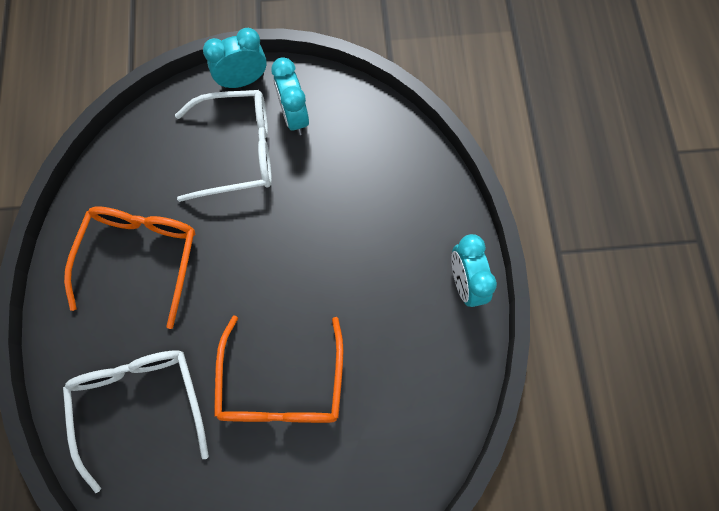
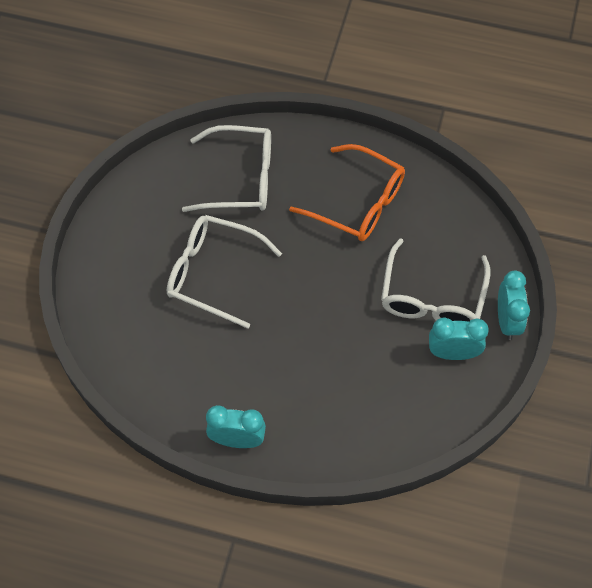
camera: 110 degrees right, 10 degrees down
(282, 385) = (212, 273): orange glasses -> white glasses

